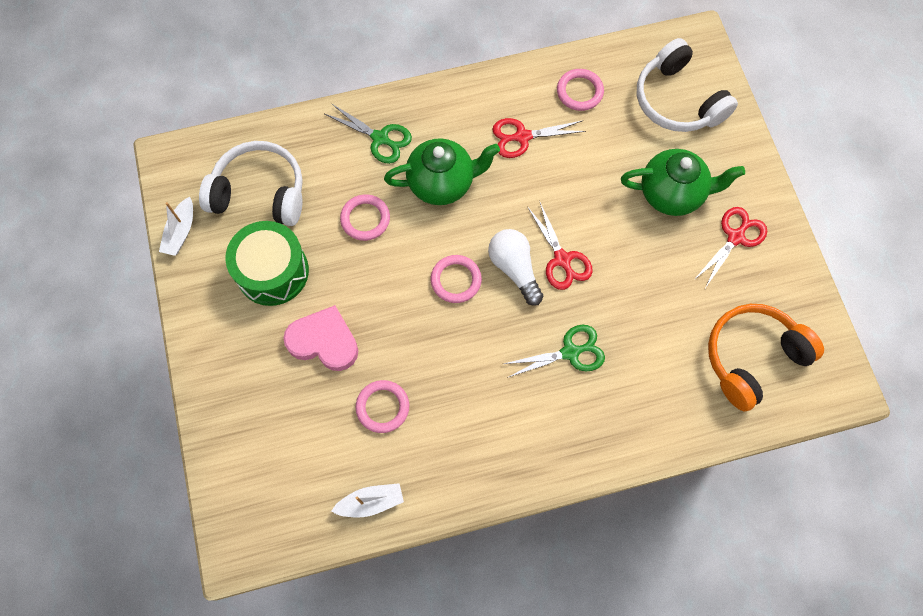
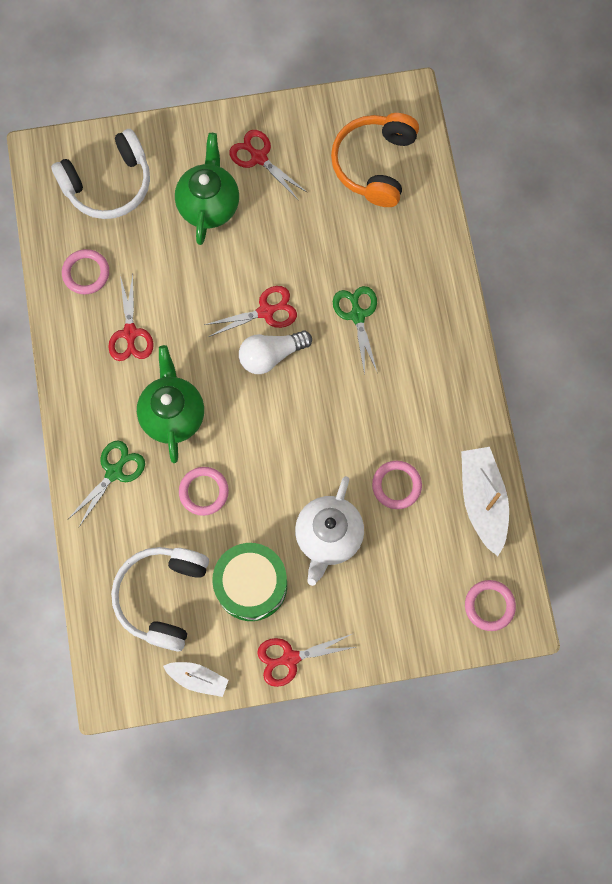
camera: 85 degrees left, 5 degrees up
(199, 314) = (290, 658): none -> red scissors
(324, 341) = (328, 537): pink heart -> white teapot
(370, 502) = (482, 501): white boat -> white boat, size x1.71
(456, 280) = (277, 410): pink ring -> pink ring (489, 606)
(752, 358) = (374, 164): orange headphones -> orange headphones turned 45 degrees clockwise

